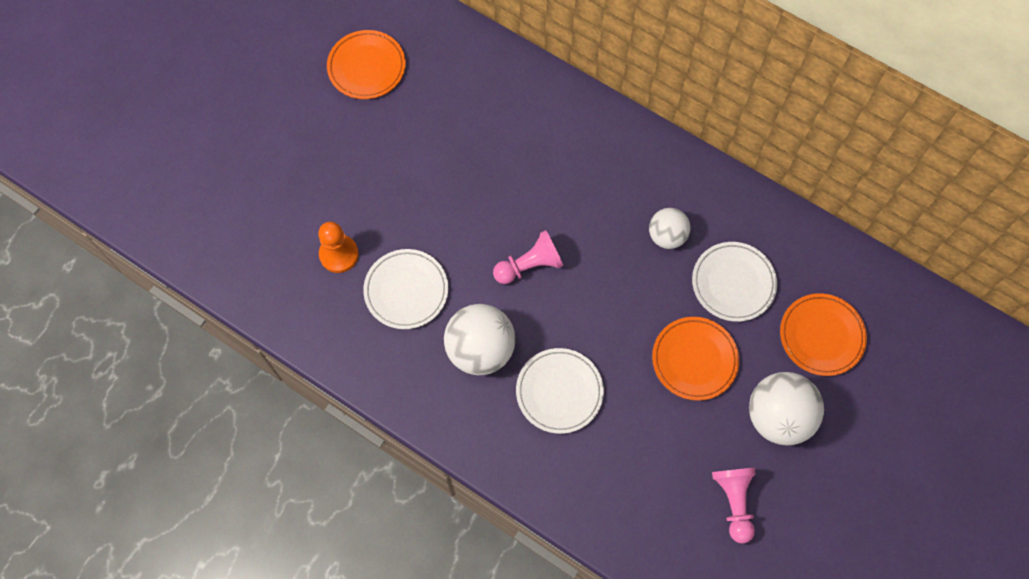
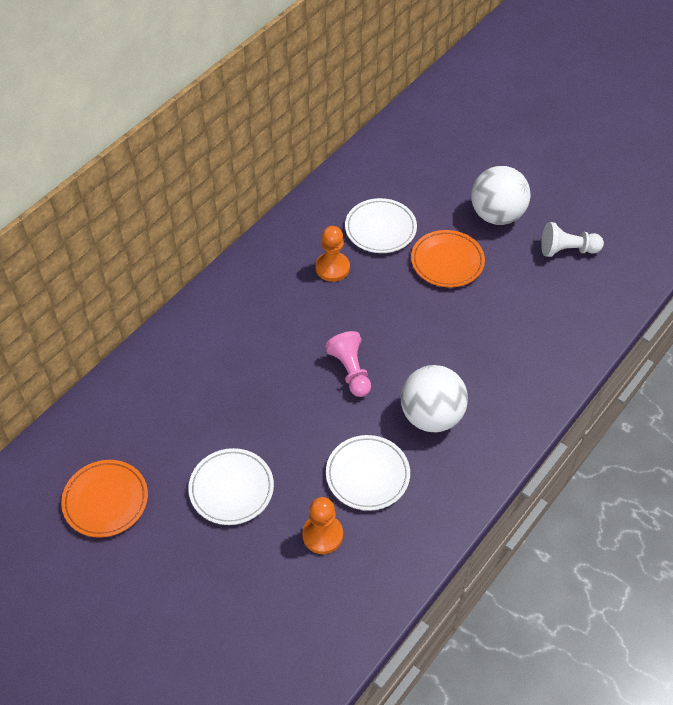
camera: 85 degrees left, 15 degrees down
(559, 392) = (473, 358): white plate -> white plate (231, 489)
(667, 236) = (332, 268): white ball -> orange pawn
(734, 502) = (567, 250): pink pawn -> white pawn
(821, 336) = (430, 180): orange plate -> none

